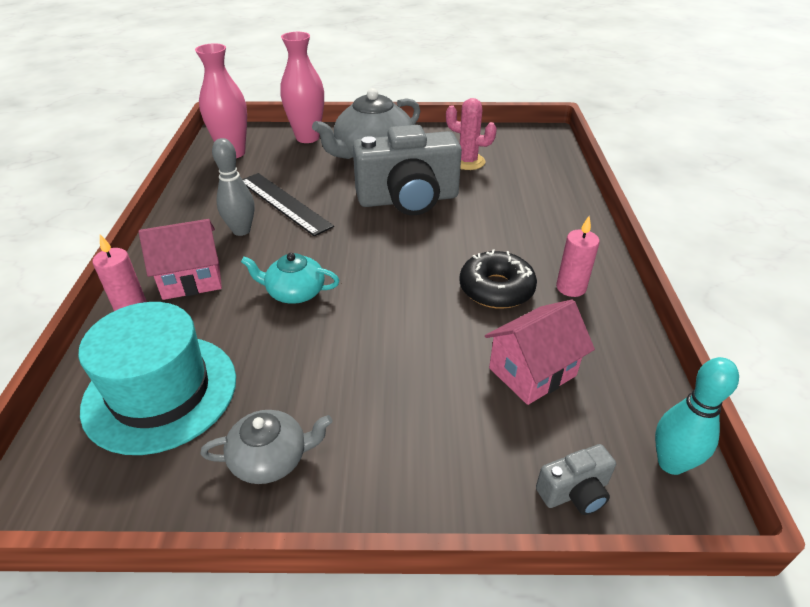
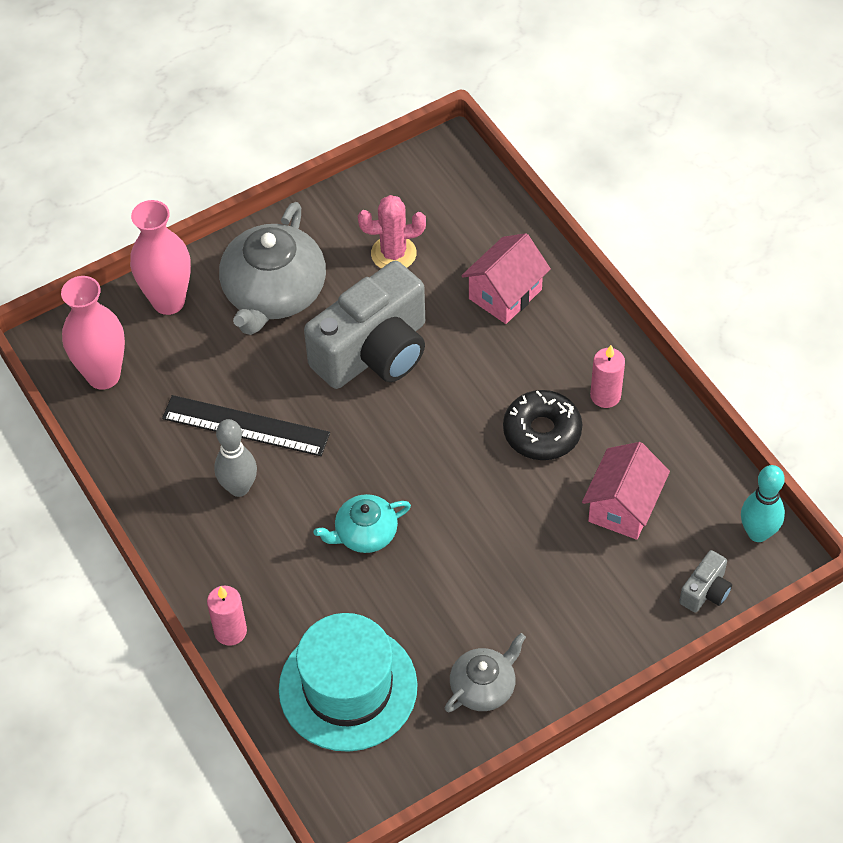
camera: 30 degrees left, 15 degrees up
(191, 279) = (253, 572): pink house -> pink house (505, 294)

